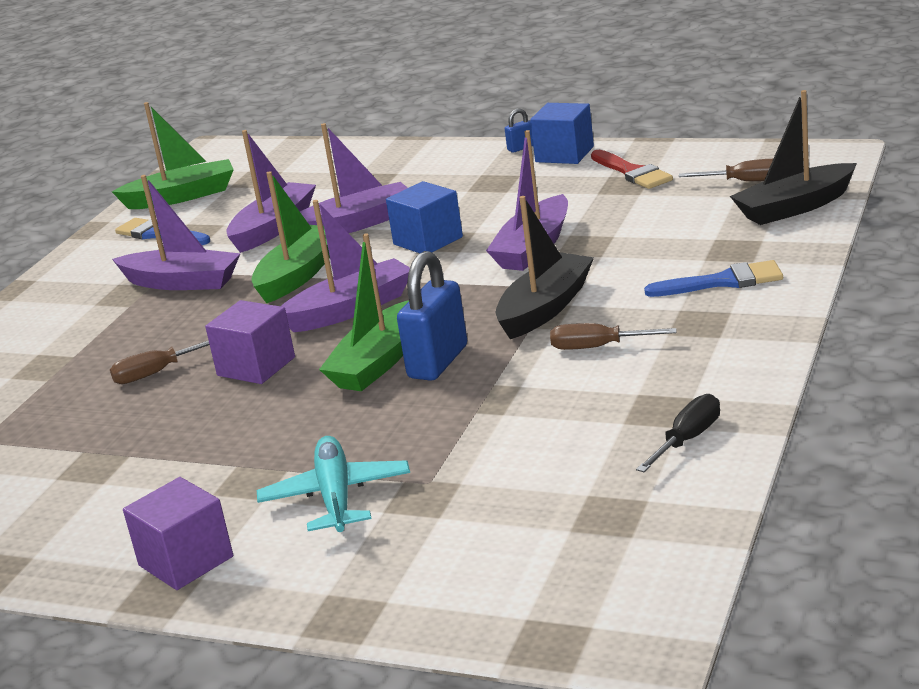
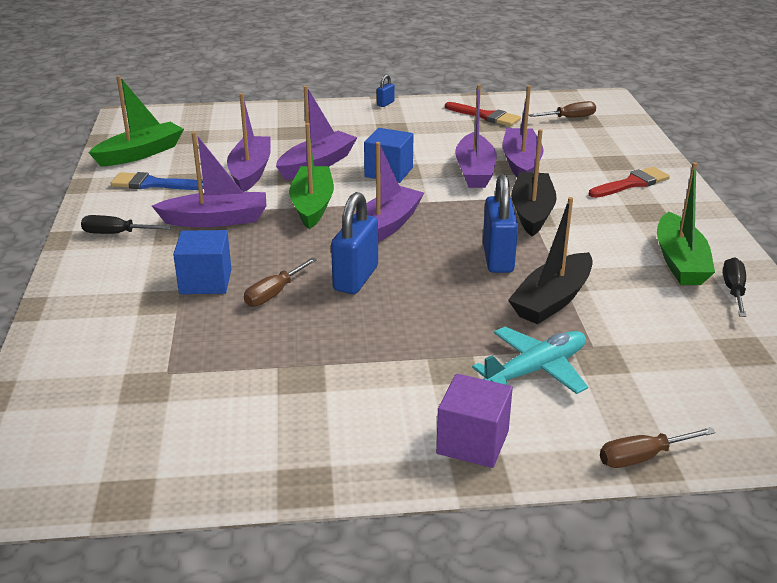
camera: 30 degrees left, 5 degrees up
(72, 288) = (116, 234): none -> black screwdriver
(256, 366) = (356, 278): purple cube -> blue padlock
(336, 497) = (536, 369): turquoise plane -> turquoise plane turned 90 degrees clockwise
(378, 362) = (452, 264): green boat -> green boat (680, 262)
(564, 154) = (422, 106): blue cube -> blue cube (205, 281)
(598, 347) = (600, 235): brown screwdriver -> brown screwdriver (642, 457)
(605, 241) = (521, 163): none -> purple boat
(723, 282) = (632, 183): blue brush -> red brush
(794, 207) = (620, 132): black boat -> black boat (552, 300)

